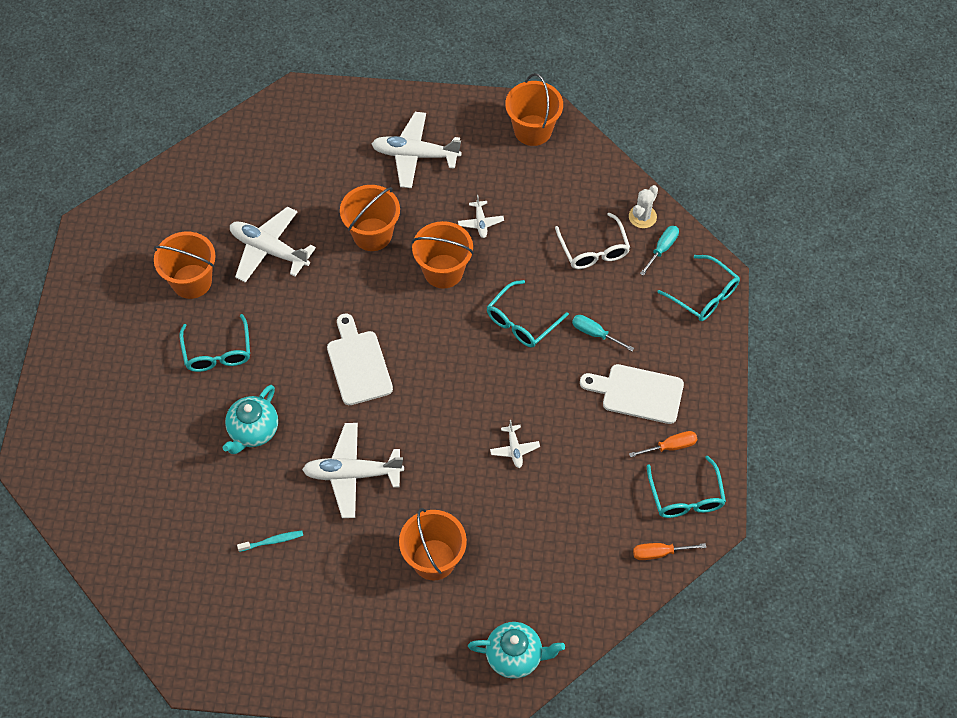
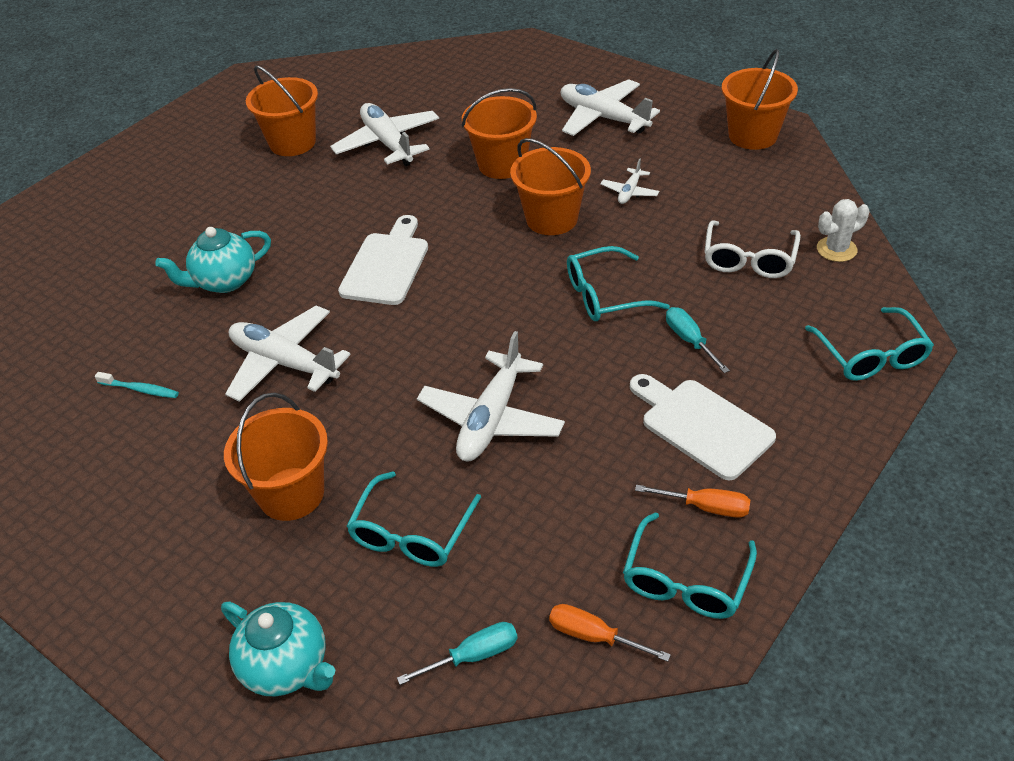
camera: 35 degrees right, 15 degrees down
(217, 352) = (259, 204): turquoise glasses -> turquoise glasses (411, 533)
(514, 449) = (491, 419): white plane -> white plane, size x2.06
(662, 249) = (842, 288): turquoise screwdriver -> turquoise screwdriver (473, 656)

